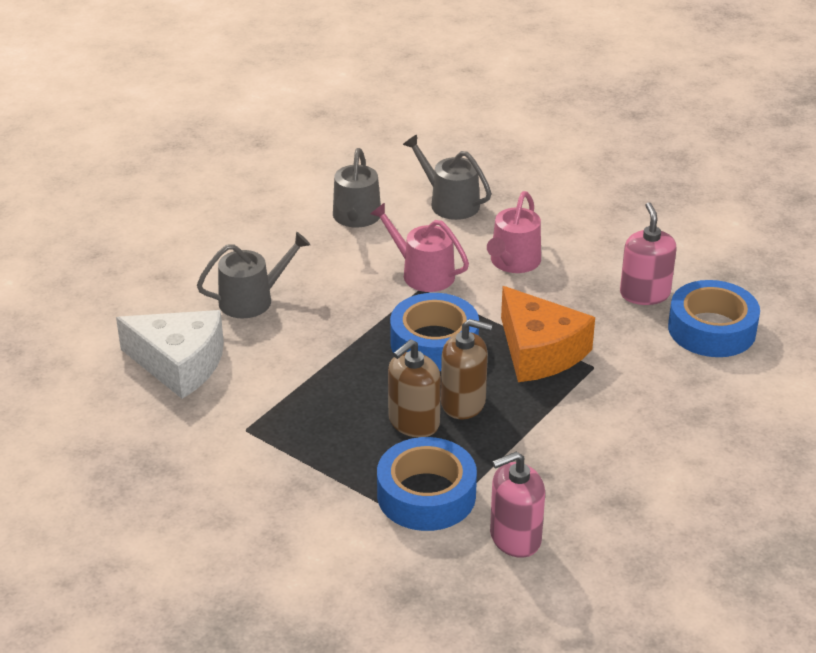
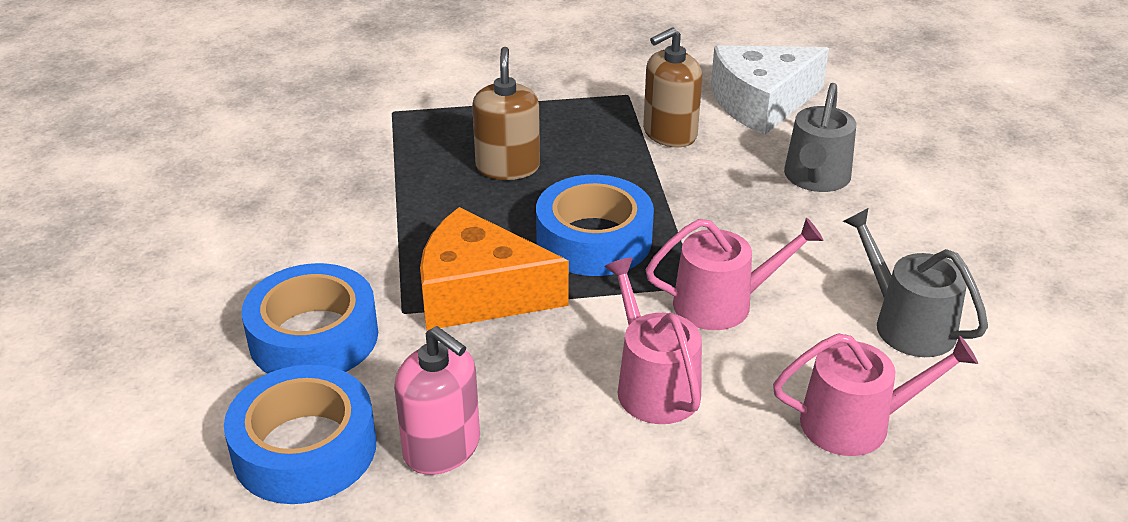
camera: 135 degrees right, 0 degrees up
(426, 495) = (422, 128): blue tape -> blue tape (314, 337)
(449, 203) = (856, 423): grey watering can -> pink watering can
(463, 403) = (487, 204): brown soap dispenser -> brown soap dispenser (669, 133)
(515, 537) = (314, 138): pink soap dispenser -> none

